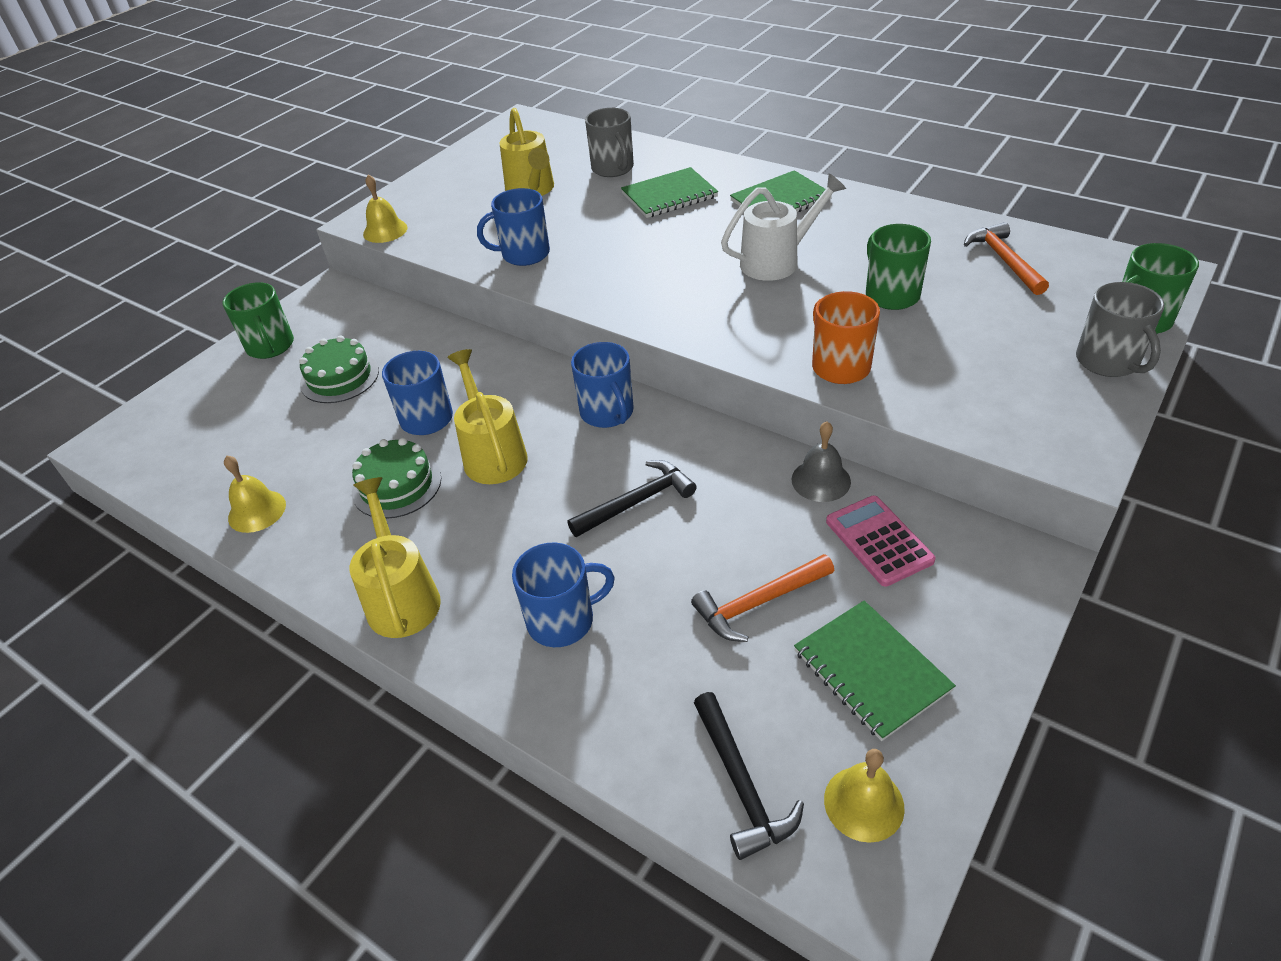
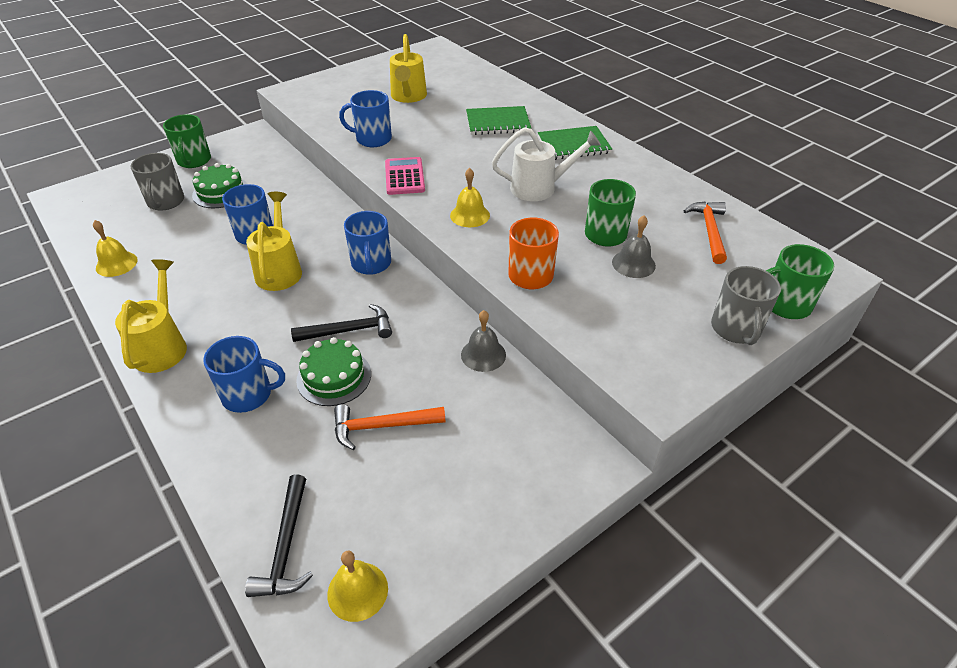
camera: 15 degrees right, 0 degrees up
(385, 231) = (296, 101): yellow bell -> yellow bell (470, 215)
(396, 485) = (208, 272): green cake -> green cake (334, 377)
(613, 168) = (473, 95): grey mug -> grey mug (165, 202)
(871, 671) = (426, 500): green notebook -> none
(879, 541) = (494, 410): pink calculator -> pink calculator (404, 177)
(947, 320) = (633, 264): none -> grey bell

